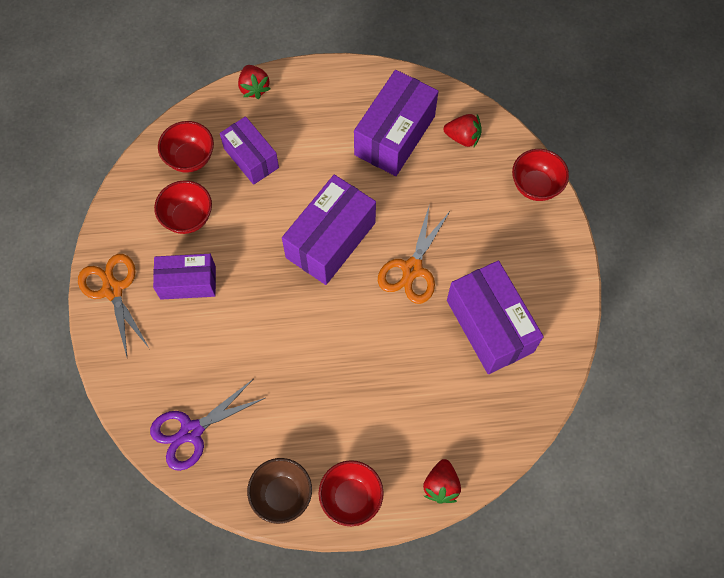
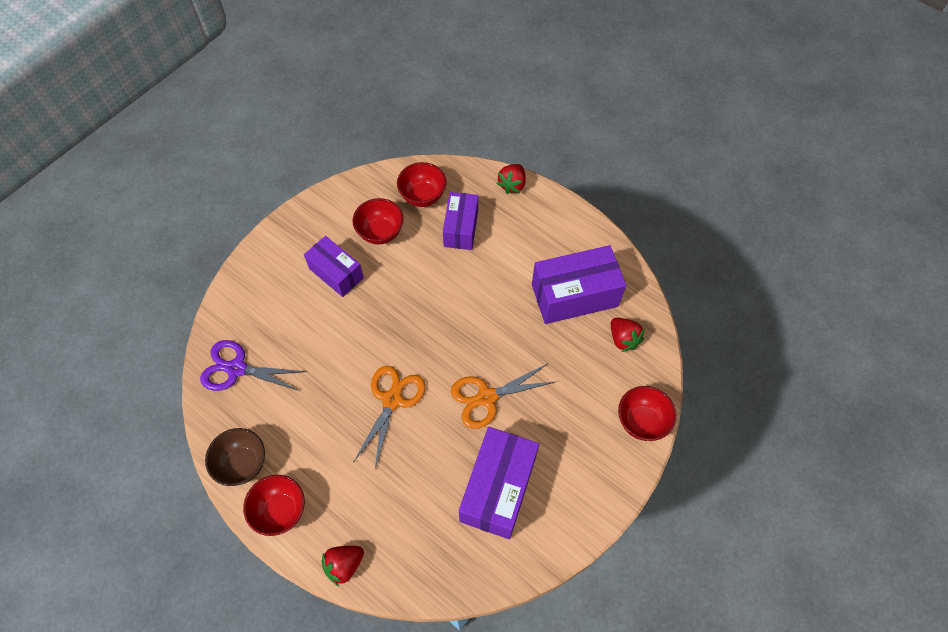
camera: 45 degrees right, 5 degrees down
(112, 290) = (289, 237): orange scissors -> orange scissors (392, 400)
(330, 240) = (453, 327): purple box -> none

